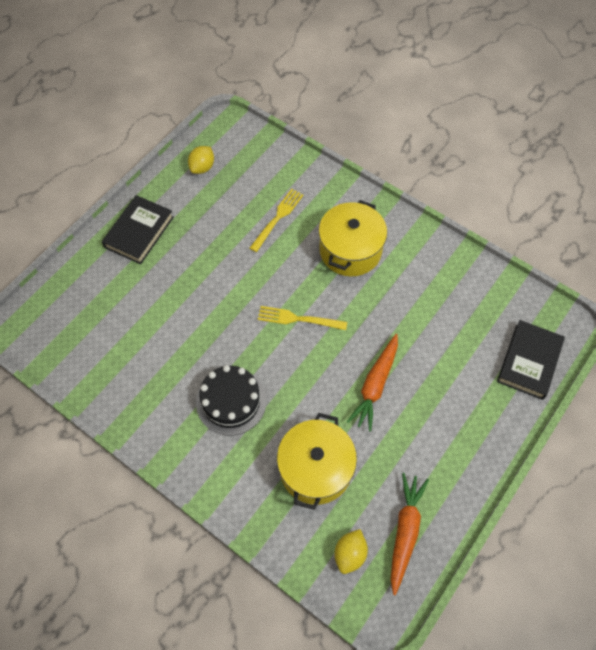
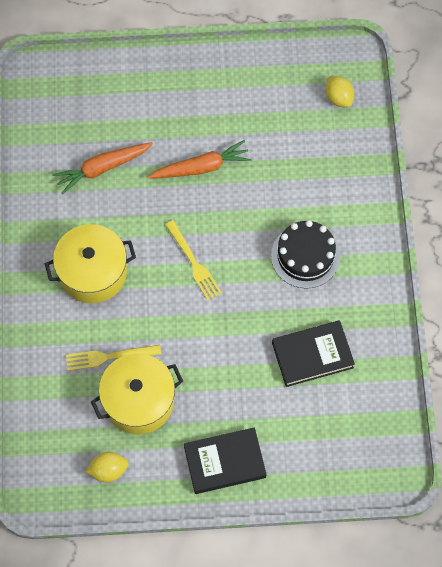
camera: 130 degrees left, 5 degrees up
(315, 469) = (302, 160): yellow pot -> yellow pot (139, 401)
(350, 554) = (338, 98): yellow lemon -> yellow lemon turned 75 degrees clockwise
(405, 531) = (293, 76): orange carrot -> orange carrot (102, 168)
(529, 361) = (88, 78): black book -> black book (312, 355)

